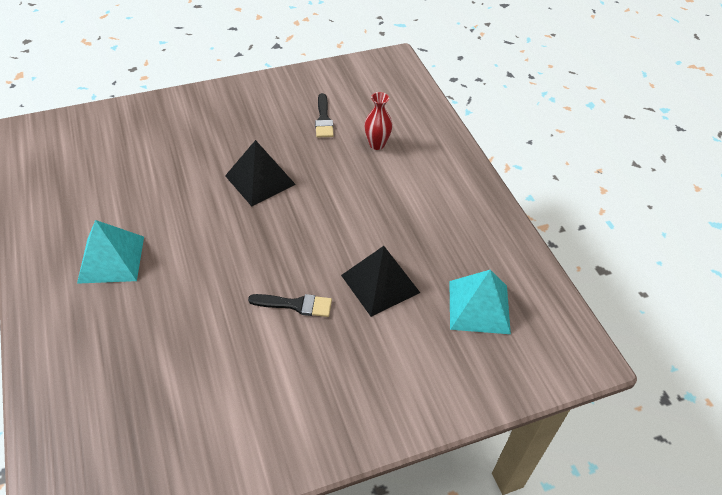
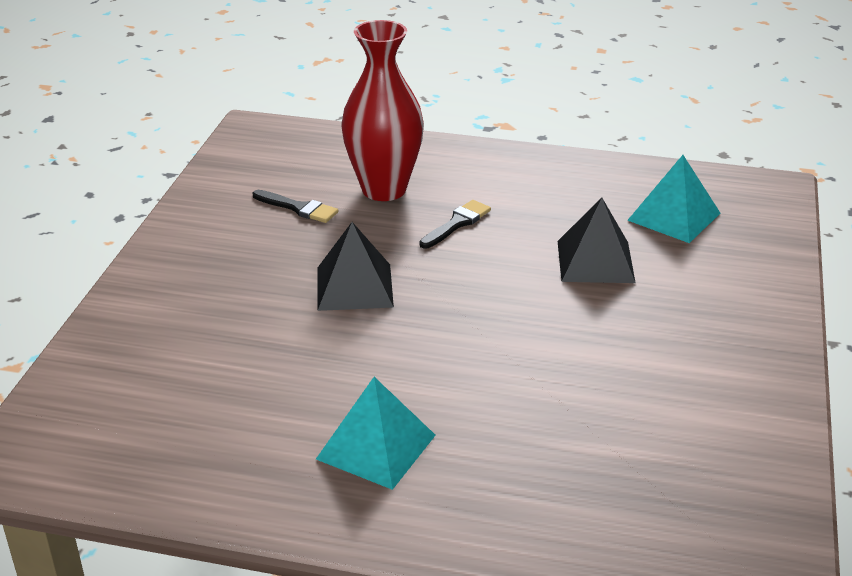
camera: 55 degrees left, 15 degrees down
(295, 305) = (579, 325): black brush -> black brush (457, 223)
(377, 144) = (384, 189): red vase -> red vase, size x2.13

